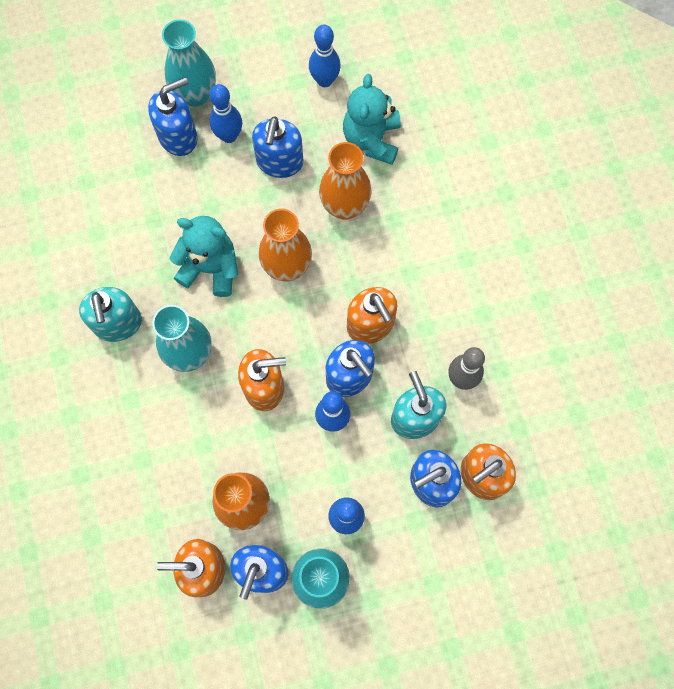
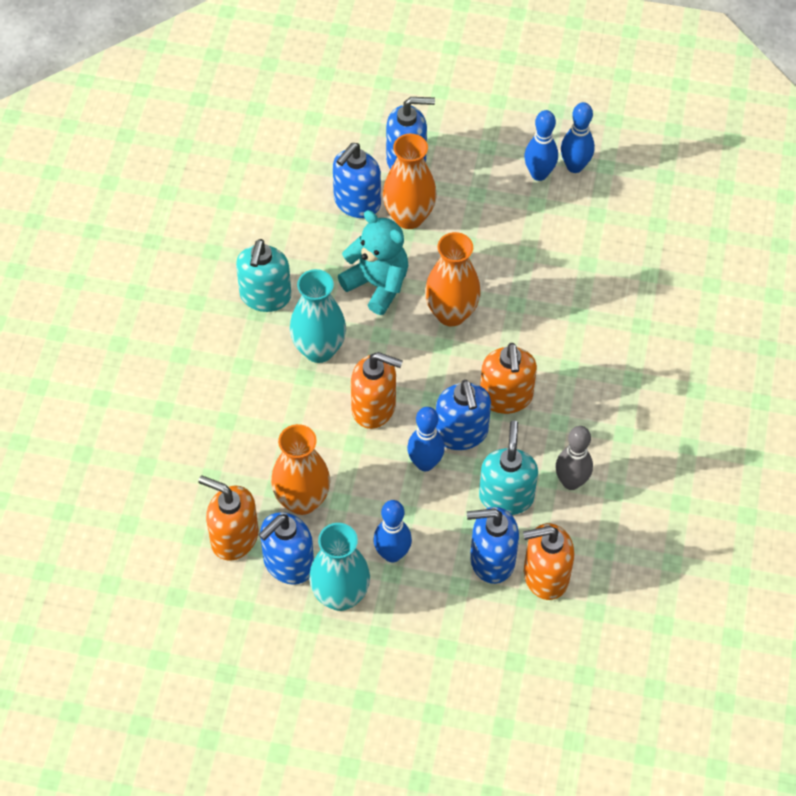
camera: 25 degrees right, 15 degrees down
(195, 94) = (442, 130): turquoise vase -> none
(229, 136) = (455, 178): blue bowling pin -> blue bowling pin (539, 174)
(279, 162) = (492, 220): blue soap dispenser -> blue soap dispenser (356, 202)
(344, 206) = (535, 284): orange vase -> orange vase (409, 217)
(372, 139) = (594, 236): turquoise teddy bear -> none

